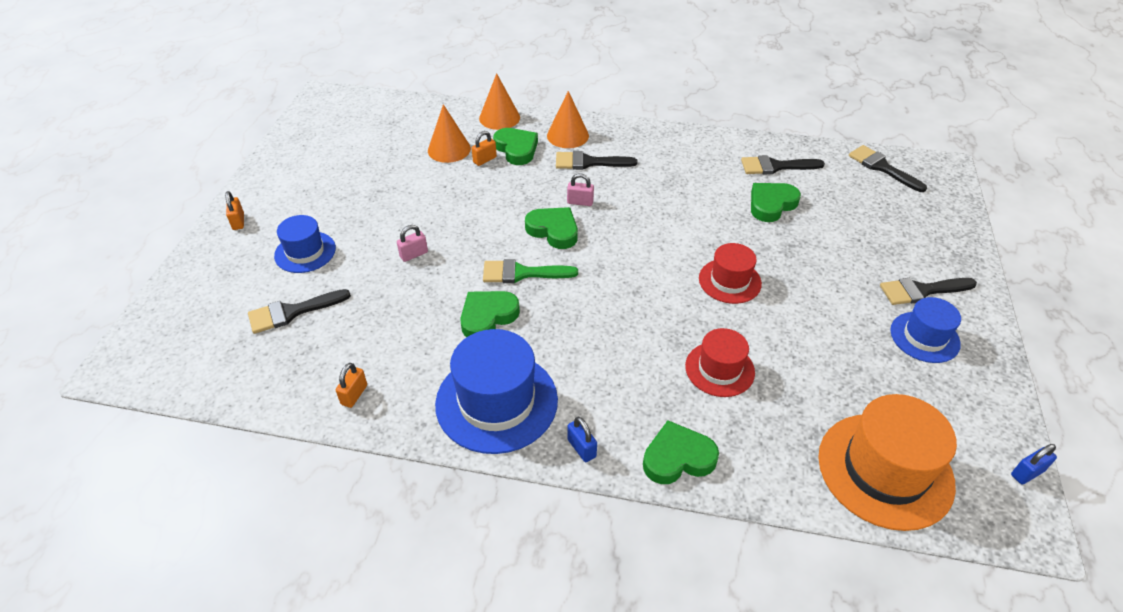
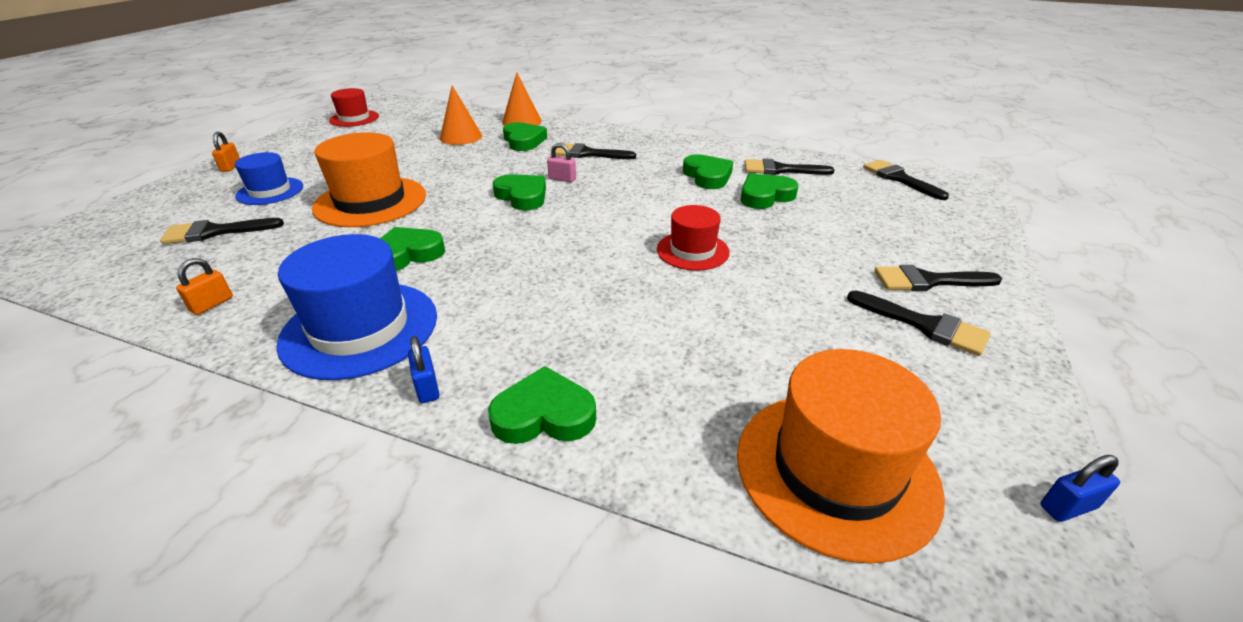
camera: 10 degrees right, 10 degrees down
(414, 254) = (370, 201): pink padlock -> orange hat
(485, 160) = (489, 145): orange padlock -> none
(522, 273) = (468, 224): green brush -> none
(567, 135) = (578, 136): orange cone -> none
(712, 183) = (707, 176): none -> green heart
(719, 369) = (644, 328): red hat -> red hat (354, 118)
(924, 337) = (924, 325): blue hat -> black brush

